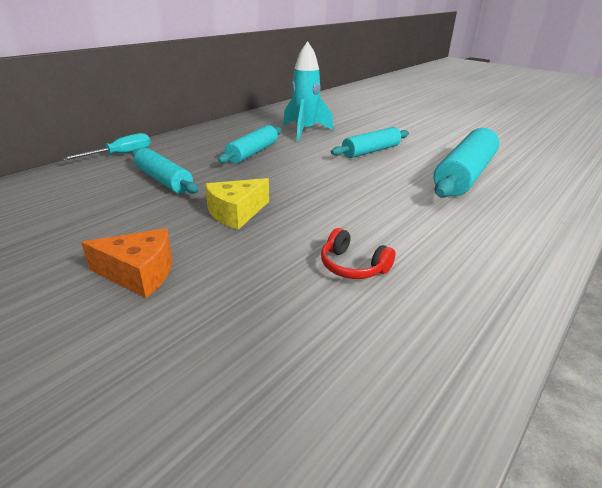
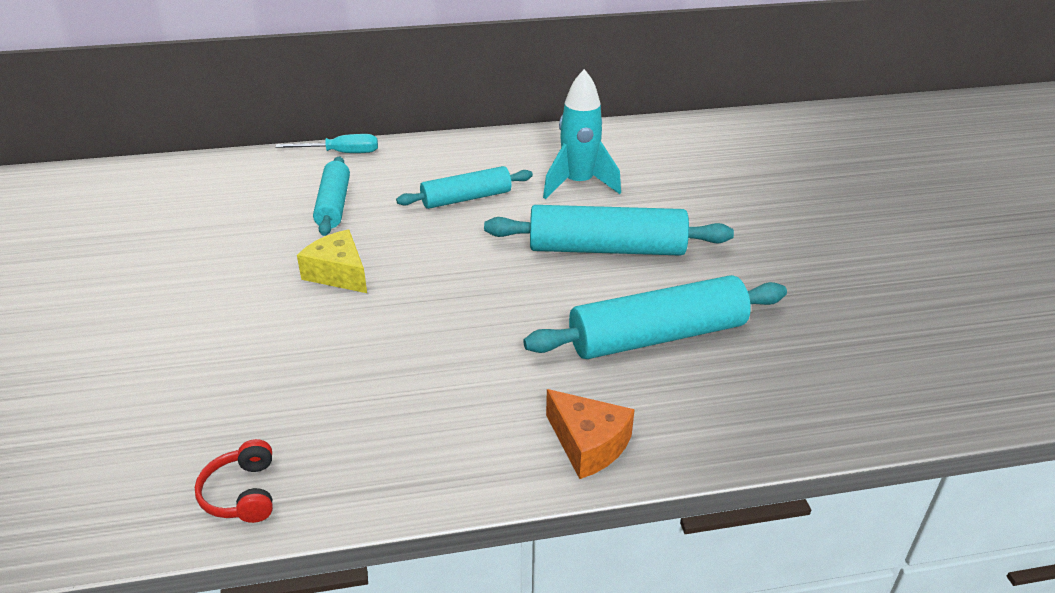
camera: 40 degrees right, 5 degrees up
(139, 273) = (196, 300): orange cheese -> orange cheese (588, 444)
(236, 213) = (338, 273): yellow cheese -> yellow cheese turned 45 degrees clockwise
(353, 266) = (344, 378): red headphones -> red headphones (242, 493)
(371, 151) = (606, 249): turquoise rolling pin -> turquoise rolling pin, size x1.59

